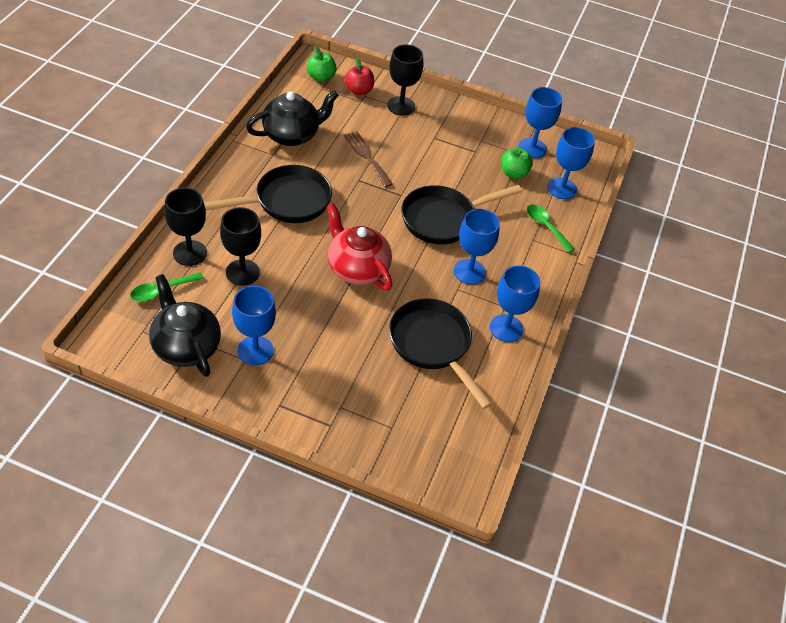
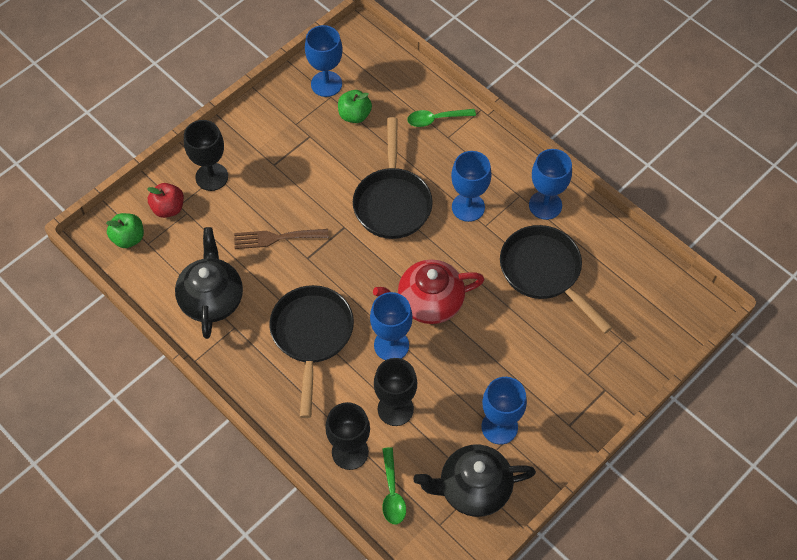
camera: 60 degrees left, 10 degrees up
(433, 345) = (544, 272): black pan -> black pan turned 60 degrees clockwise
(562, 188) = (391, 84): blue goblet -> blue goblet (391, 345)

